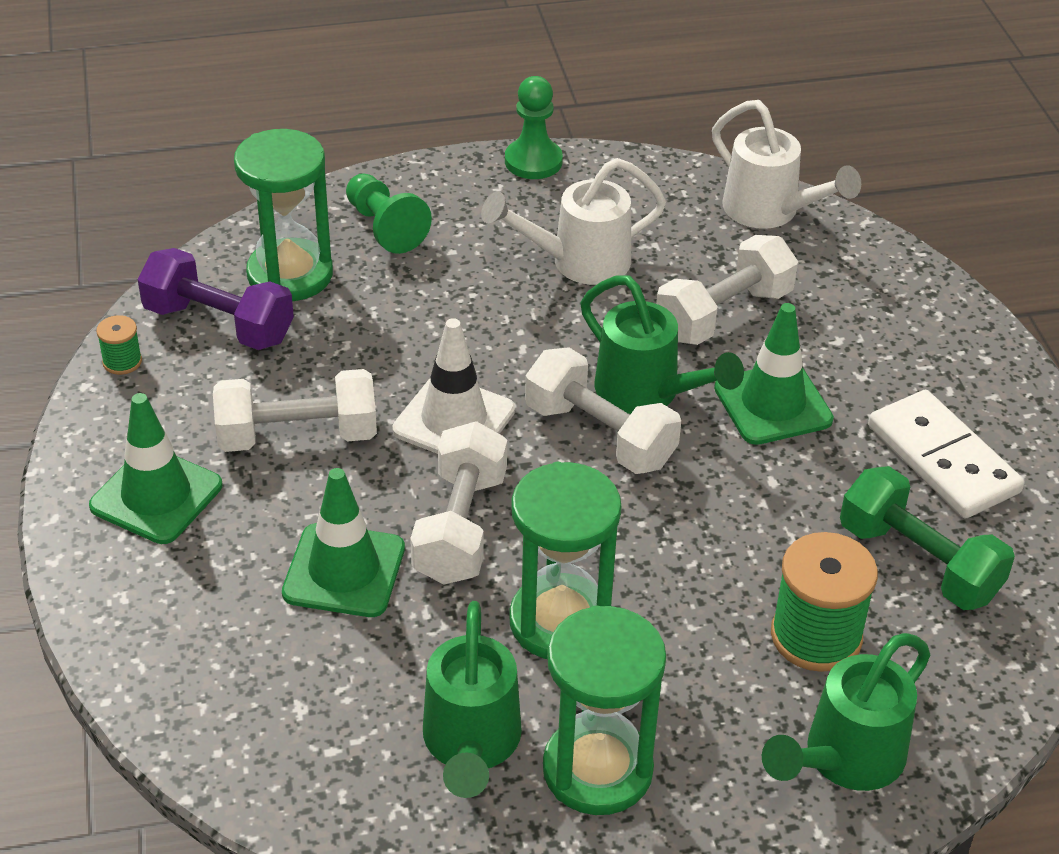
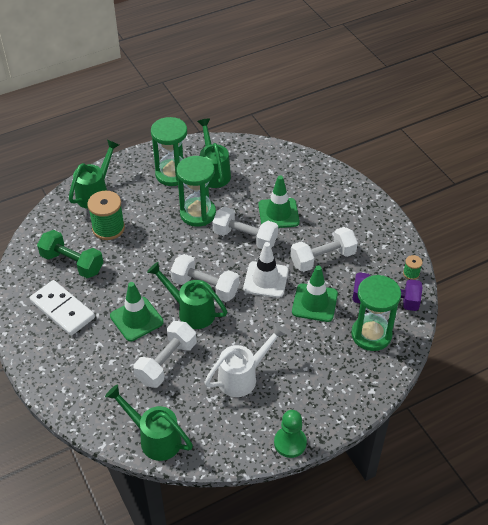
camera: 165 degrees right, 5 degrees up
(156, 496) = (359, 224): green traffic cone -> green traffic cone (314, 303)
(385, 227) = (343, 374): green pawn -> none
(460, 527) = (245, 238): white dumbbell -> white dumbbell turned 60 degrees counterclockwise
(770, 212) = (154, 438): white watering can -> green watering can

